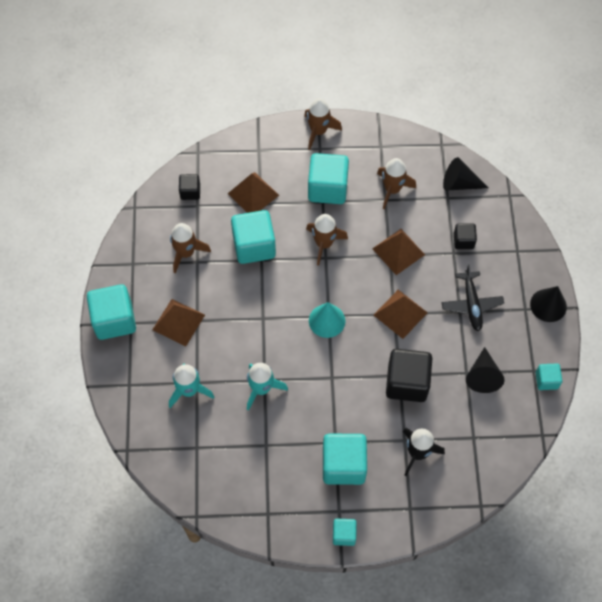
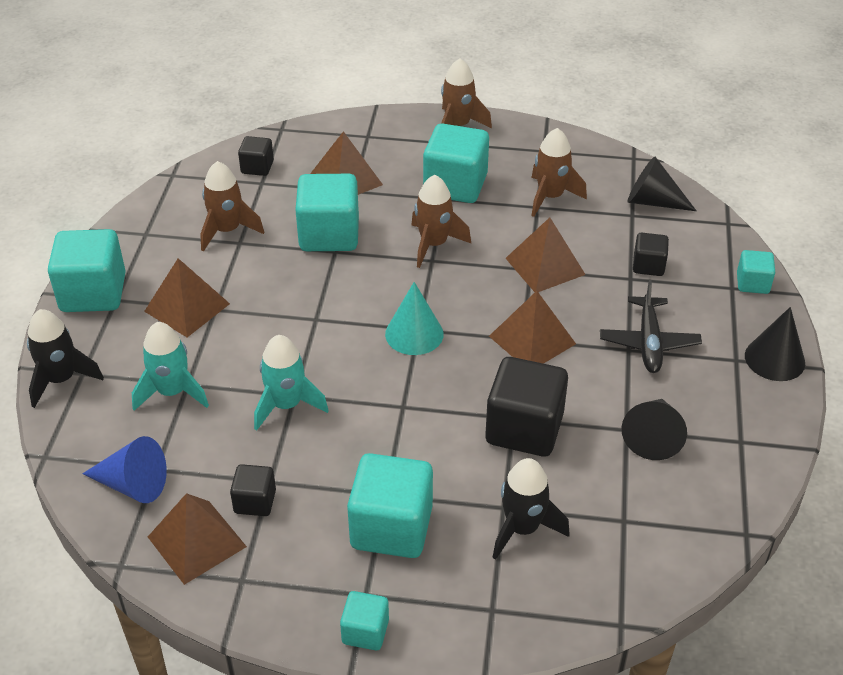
camera: 10 degrees right, 20 degrees down
(117, 392) = (61, 379): none -> black rocket
(186, 461) = (132, 484): none -> blue cone
(235, 493) = (197, 541): none -> brown pyramid
(261, 461) = (255, 501): none -> black cube
(546, 380) = (761, 457): turquoise cube -> turquoise cube (752, 283)

